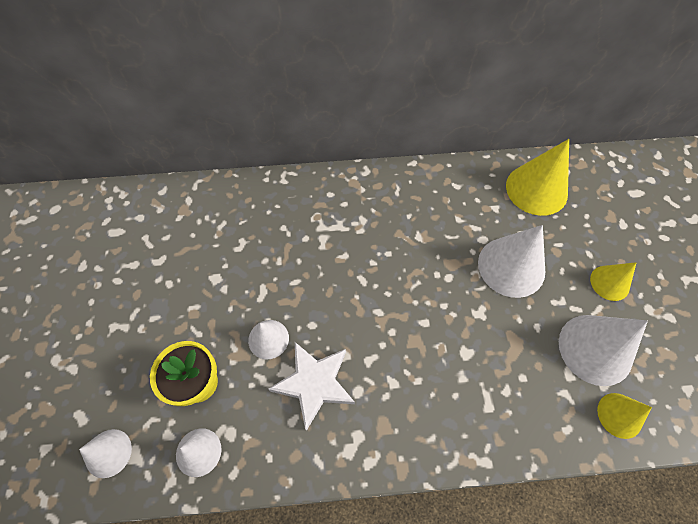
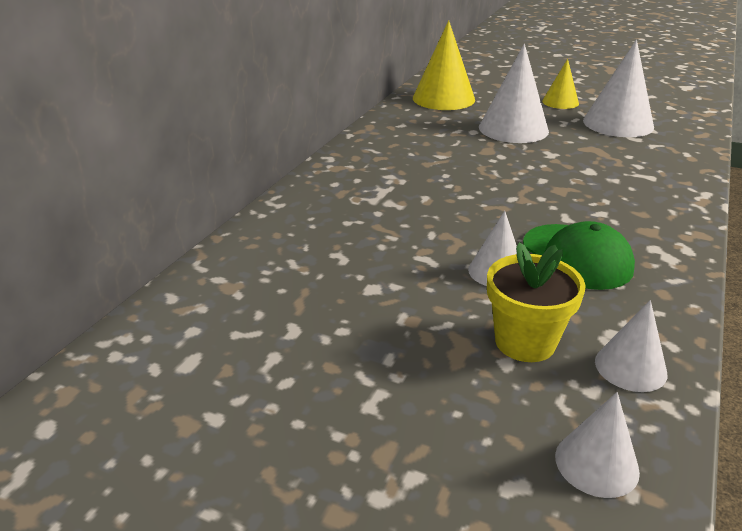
camera: 60 degrees left, 30 degrees down
(314, 384) = (577, 256): white star -> green cap
(619, 415) = (682, 133): yellow cone -> none

